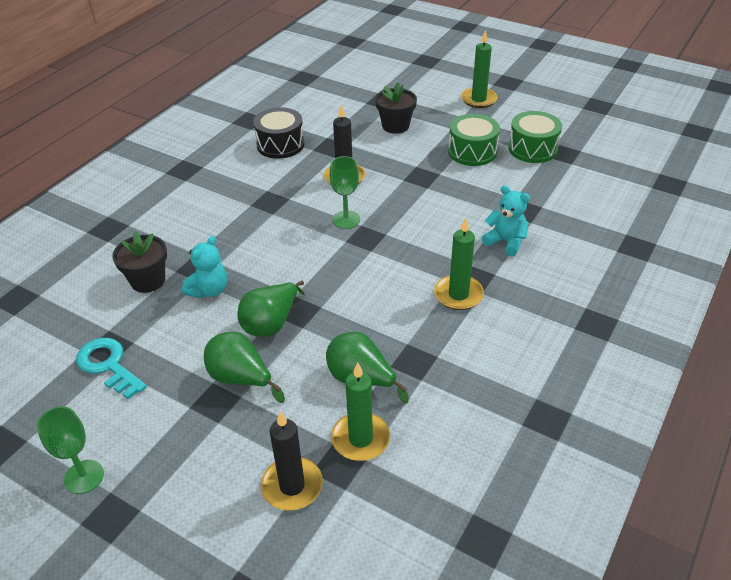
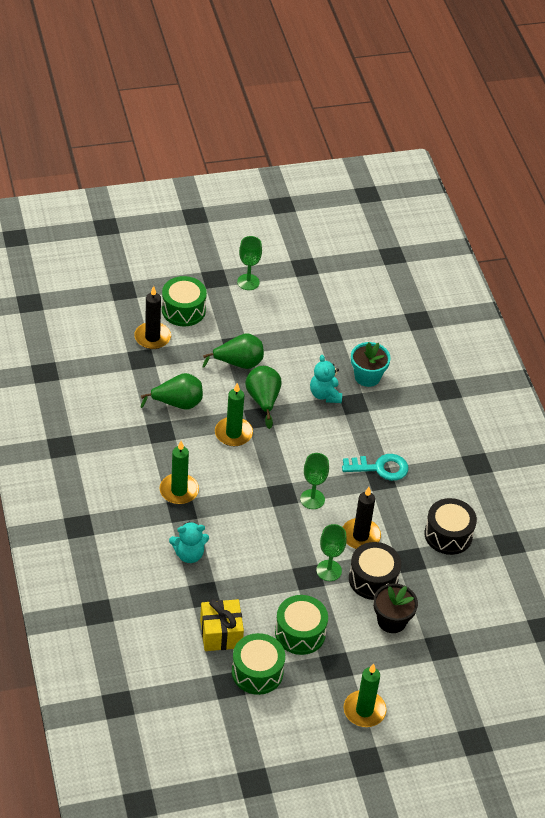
camera: 130 degrees right, 5 degrees up
(108, 365) = (313, 325): turquoise key -> turquoise key (380, 468)
(148, 281) = (367, 377): black flower pot -> turquoise flower pot
(208, 497) = (183, 310): none -> green drum
(360, 439) = (144, 376): green candle -> green candle (233, 433)
(374, 151) = (373, 579): none -> black drum
(400, 172) = (329, 570): none -> green goblet
(537, 181) = (221, 634): none -> yellow gift

